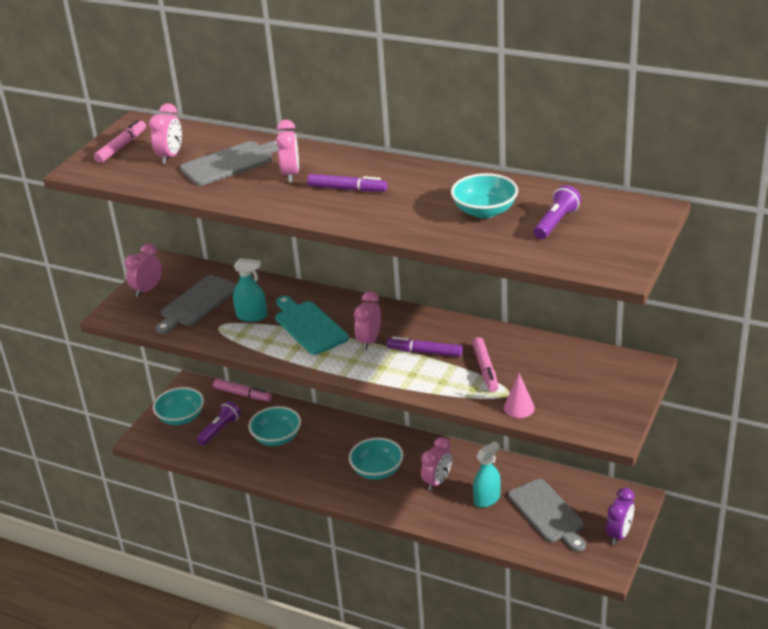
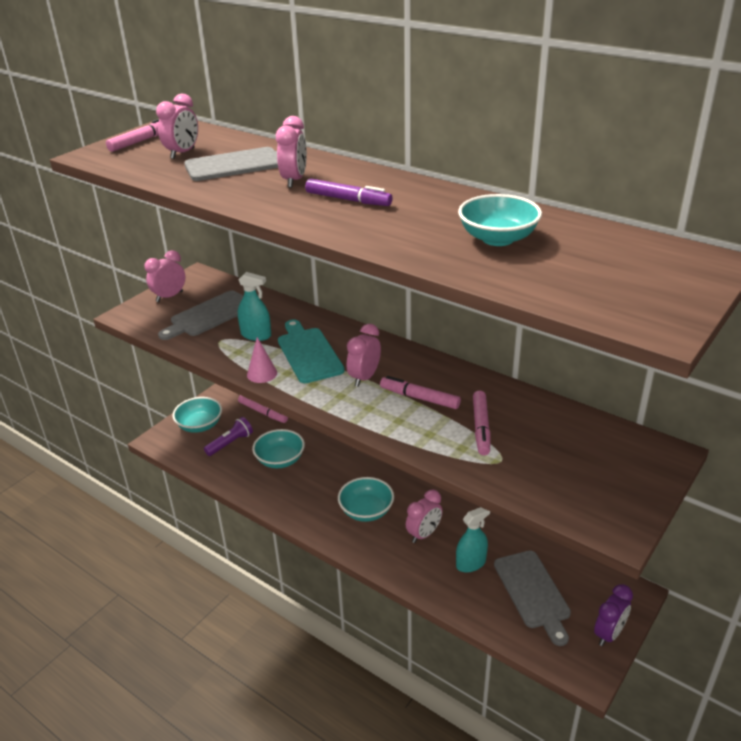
camera: 10 degrees right, 0 degrees up
(424, 352) = (419, 398): purple marker -> pink marker
(519, 408) = (509, 479): pink cone -> pink cone (262, 373)
(556, 222) = (583, 260): purple flashlight -> none

